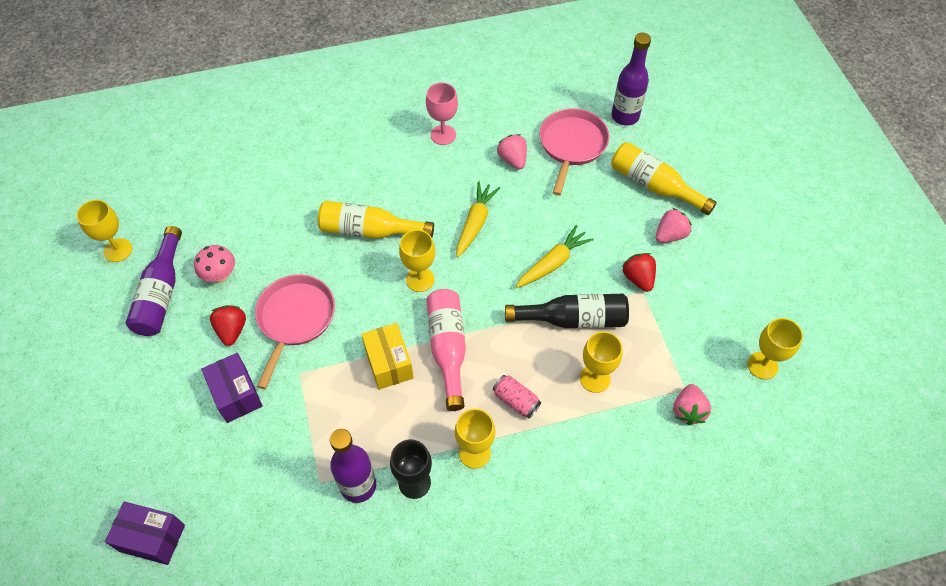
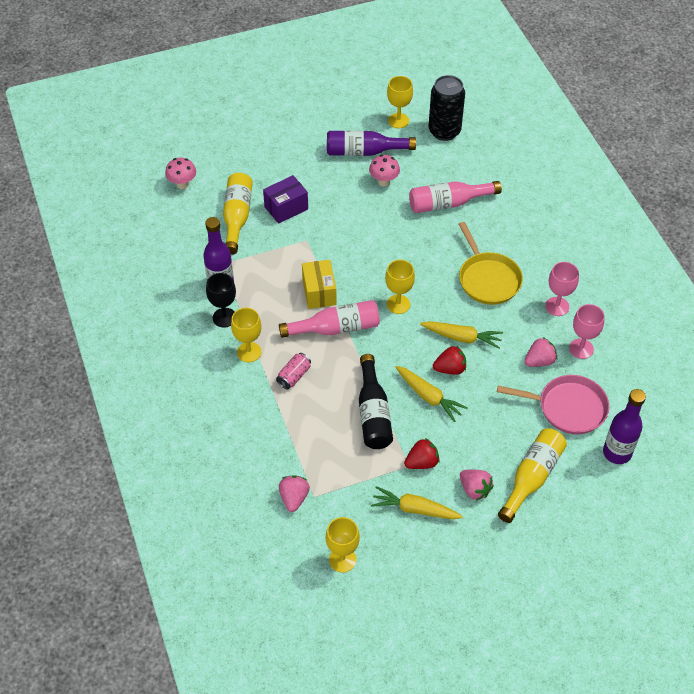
camera: 85 degrees right, 5 degrees down
(152, 538) = (182, 184): purple box -> pink mushroom
(154, 203) = (444, 131): none -> black can
(232, 330) = (338, 196): red strawberry -> red strawberry (450, 369)
(274, 213) = (448, 203): none -> pink bottle
(295, 318) = (352, 231): pink pan -> none
(370, 231) = (441, 266): yellow bottle -> yellow bottle (237, 217)
(389, 363) = (319, 292): yellow box -> yellow box turned 75 degrees counterclockwise
(397, 189) = (488, 279): none -> yellow pan
(500, 124) = (581, 349): none -> pink goblet
(595, 378) = (318, 430): yellow goblet -> none
(688, 410) = (294, 498): pink strawberry -> pink strawberry turned 90 degrees clockwise
(696, 291) = (415, 509): none -> yellow carrot

